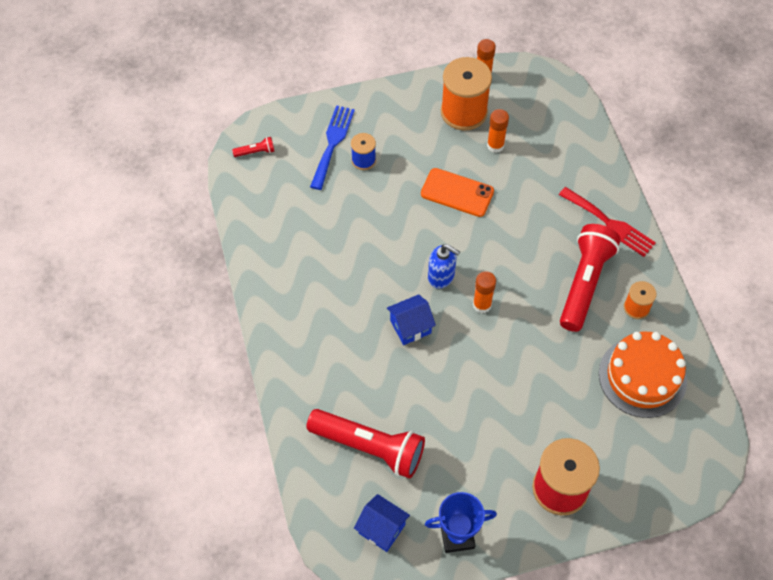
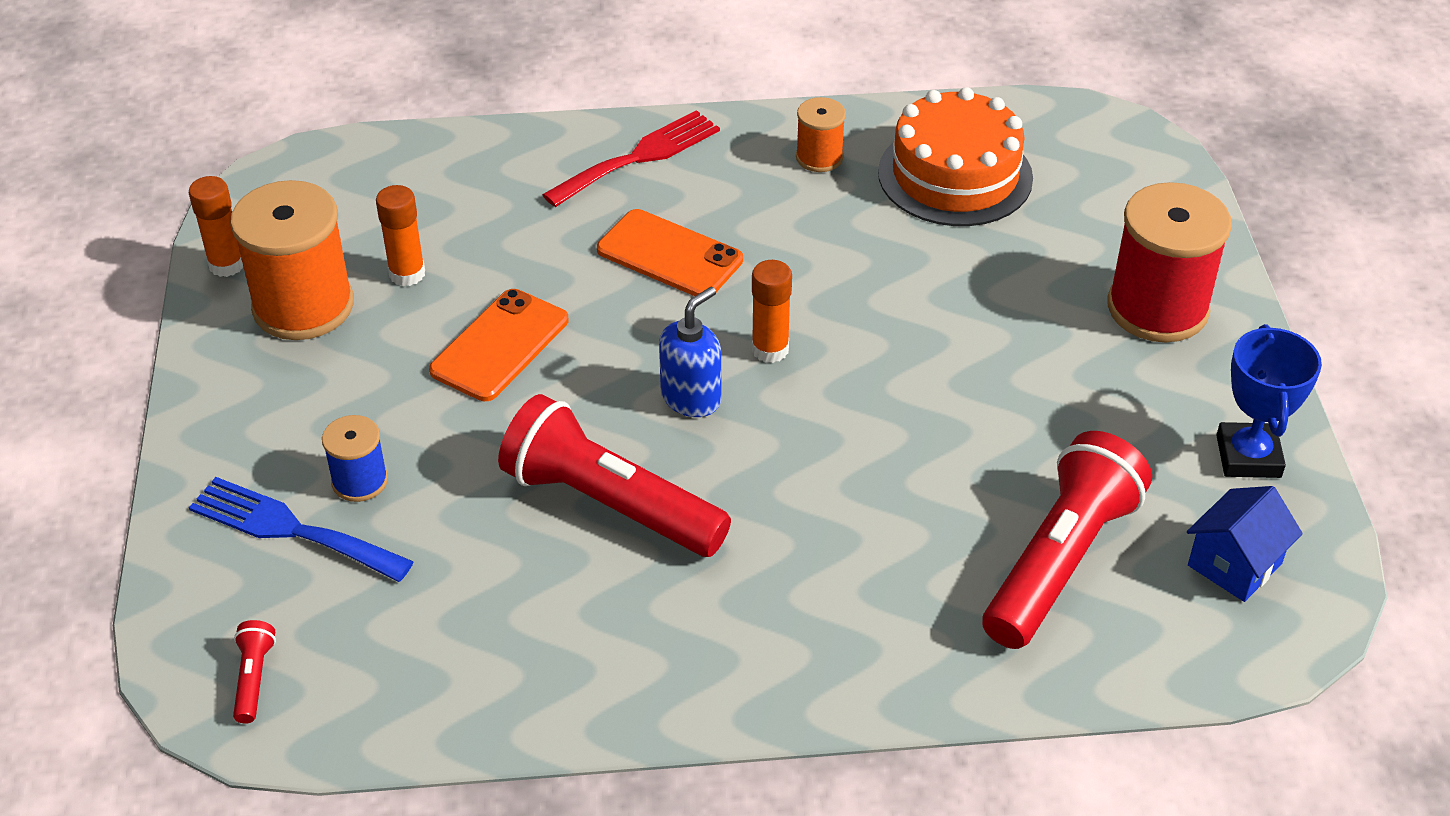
camera: 80 degrees left, 15 degrees down
(410, 327) = (797, 460): blue house -> none
(538, 250) = (669, 255): none -> orange phone
(584, 283) = (755, 209): red flashlight -> red flashlight (610, 504)

